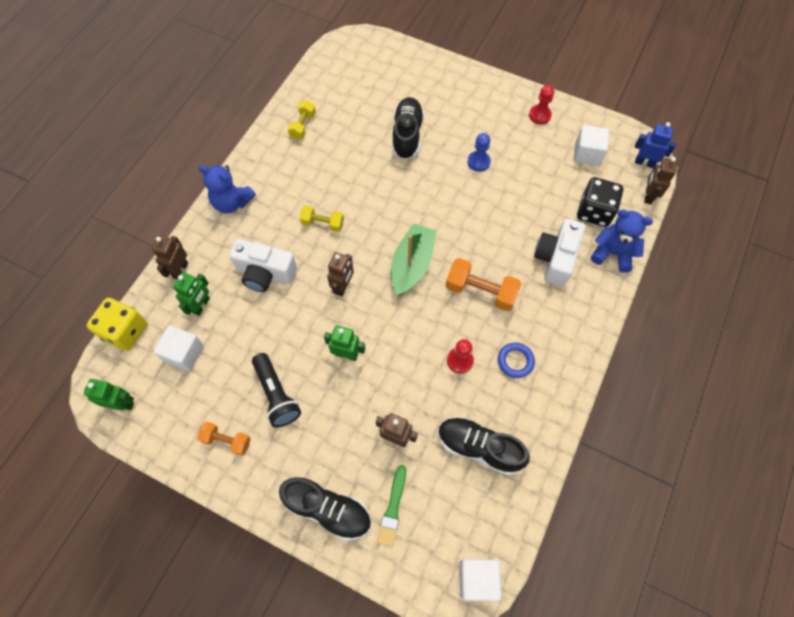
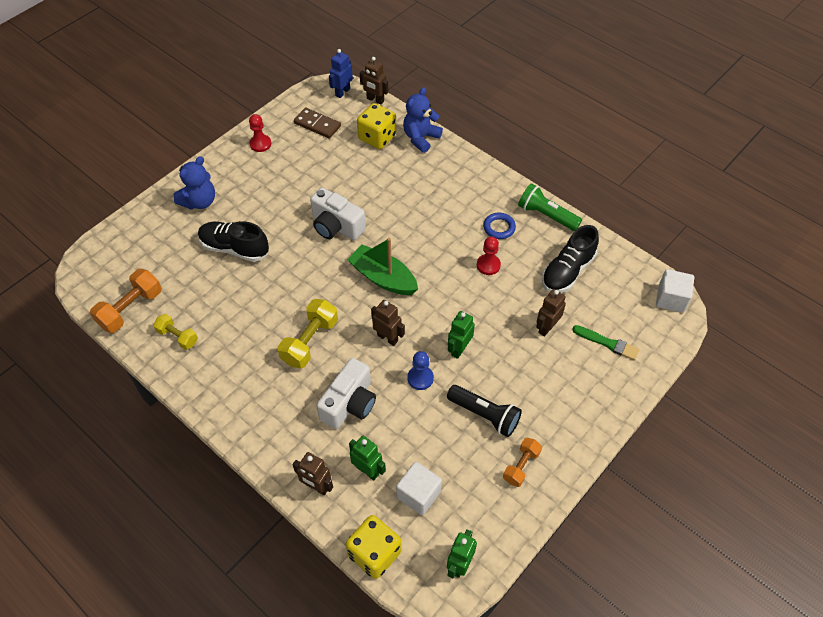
camera: 75 degrees left, 10 degrees down
(232, 202) = (249, 422): blue teddy bear -> blue teddy bear (199, 201)
(276, 394) = (485, 415): black flashlight -> black flashlight turned 45 degrees clockwise
(323, 223) = (310, 341): yellow dumbbell -> yellow dumbbell, size x1.61
(328, 509) = (601, 392): black shoe -> none
(478, 162) = (291, 201): blue pawn -> blue pawn (420, 378)
(480, 291) = (427, 234): orange dumbbell -> orange dumbbell (131, 309)
(552, 409) = (546, 215): none -> green flashlight
(555, 259) = (413, 175): white camera -> white camera (336, 226)
(587, 154) = (317, 125): white cube -> brown domino
(594, 212) = (377, 137): black dice -> yellow dice

